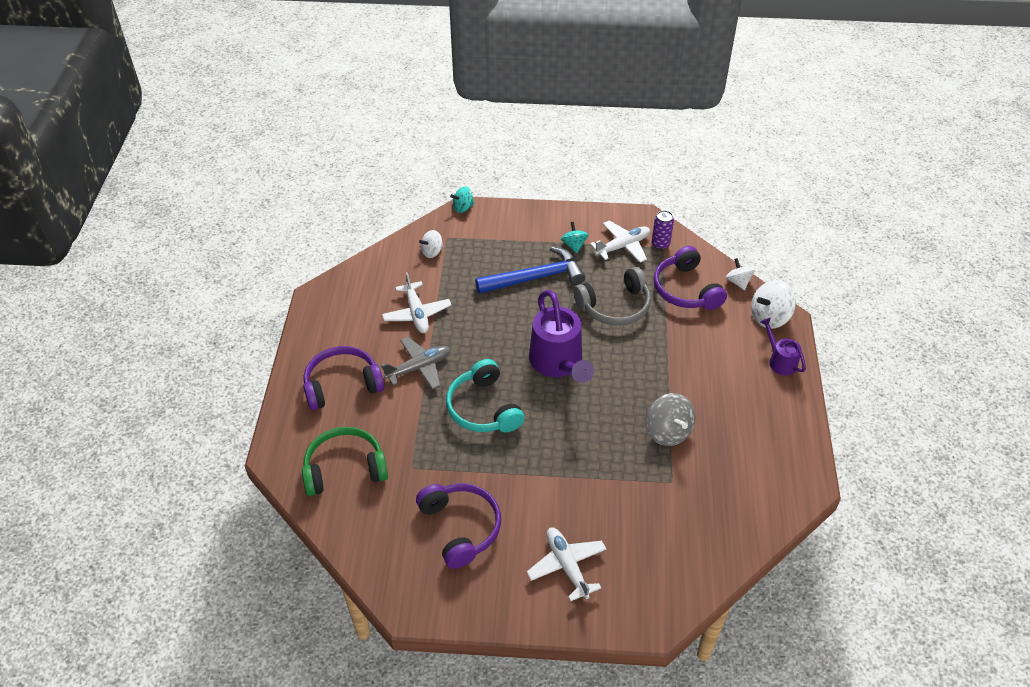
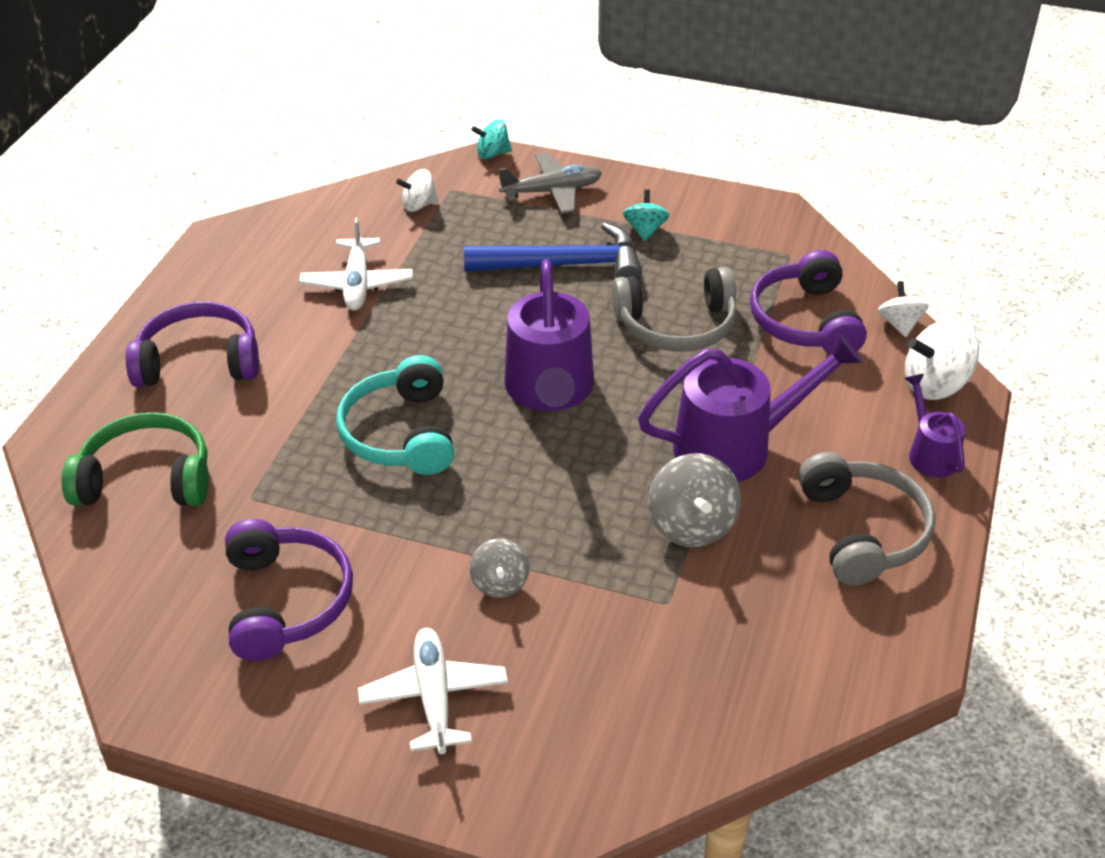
camera: 15 degrees right, 5 degrees down
(419, 367) = (326, 358): grey plane -> grey plane (552, 191)
(576, 490) = (500, 583): none -> grey spinning top
(622, 246) = (724, 243): white plane -> none
(660, 244) = (788, 250): purple can -> none
(675, 377) = (737, 446): none -> purple watering can
(760, 416) = (862, 531): none -> grey headphones

